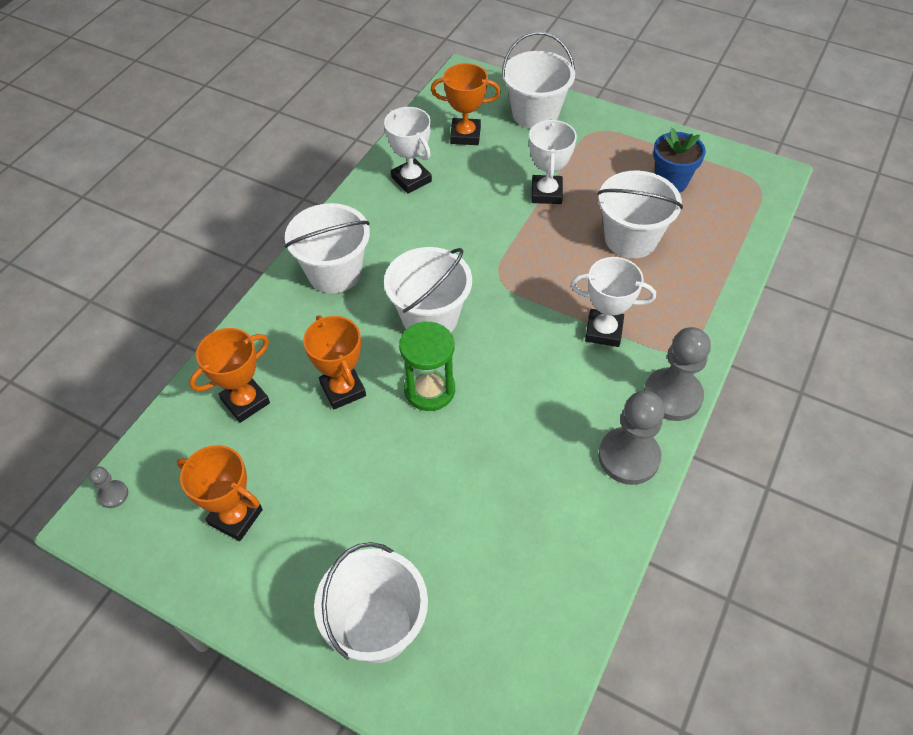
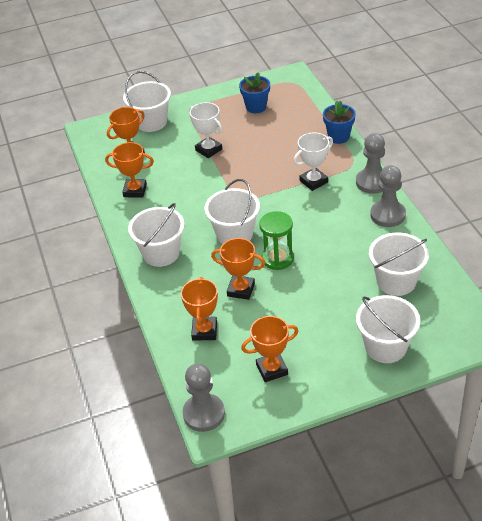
camera: 45 degrees left, 10 degrees down
(113, 495) = (204, 414): grey pawn -> grey pawn, size x2.15
(411, 179) = (135, 190): white trophy -> orange trophy
(630, 238) = (272, 140): white bucket -> white bucket (396, 281)
(716, 299) = (338, 137): none -> blue flower pot

